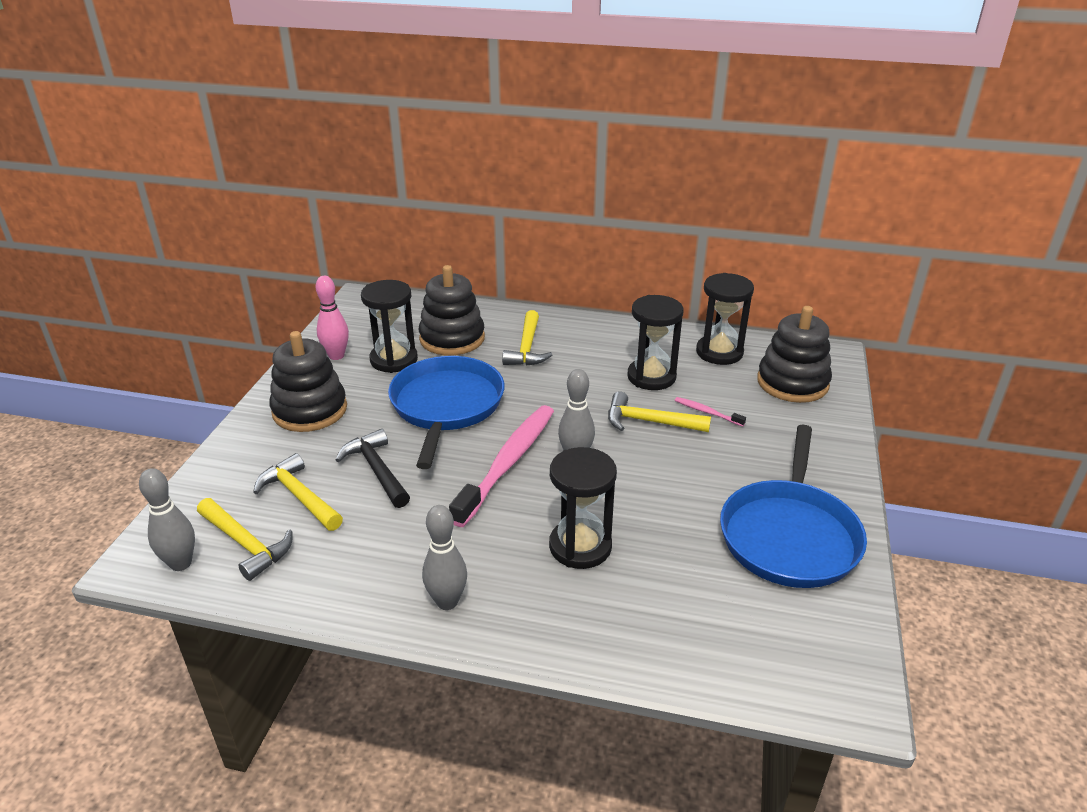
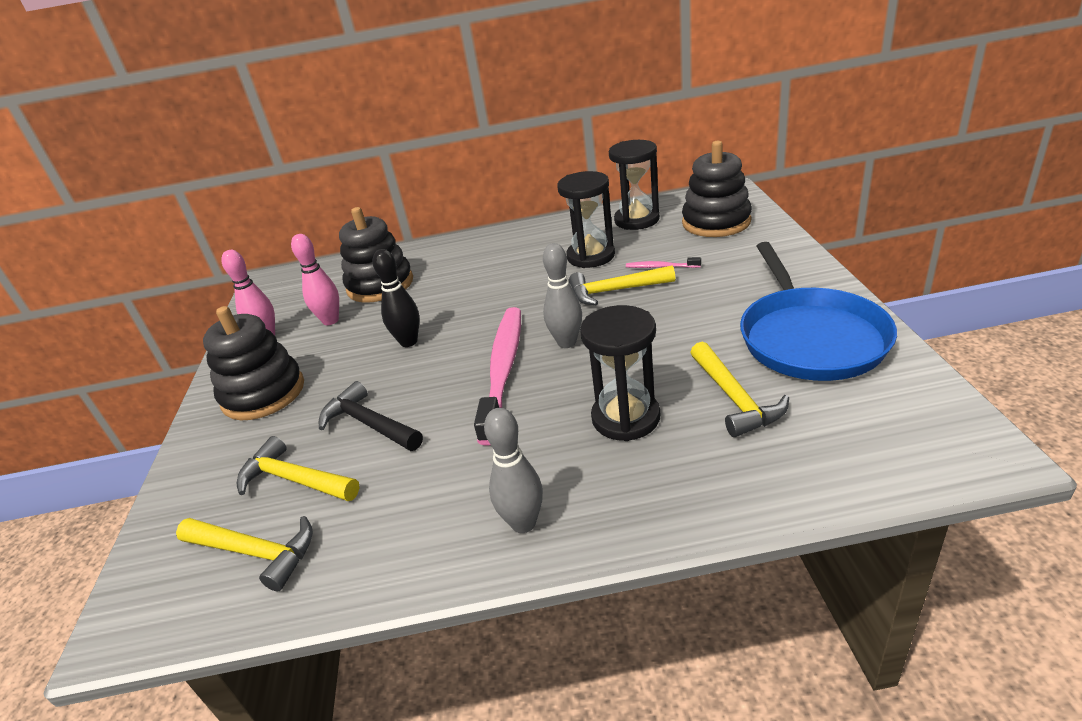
camera: 15 degrees left, 0 degrees up
(181, 563) = (182, 605): grey bowling pin -> none
(394, 360) = (330, 320): black hourglass -> pink bowling pin
(446, 405) = (408, 342): blue pan -> black bowling pin
(527, 348) = (459, 270): yellow hammer -> yellow hammer (734, 398)

